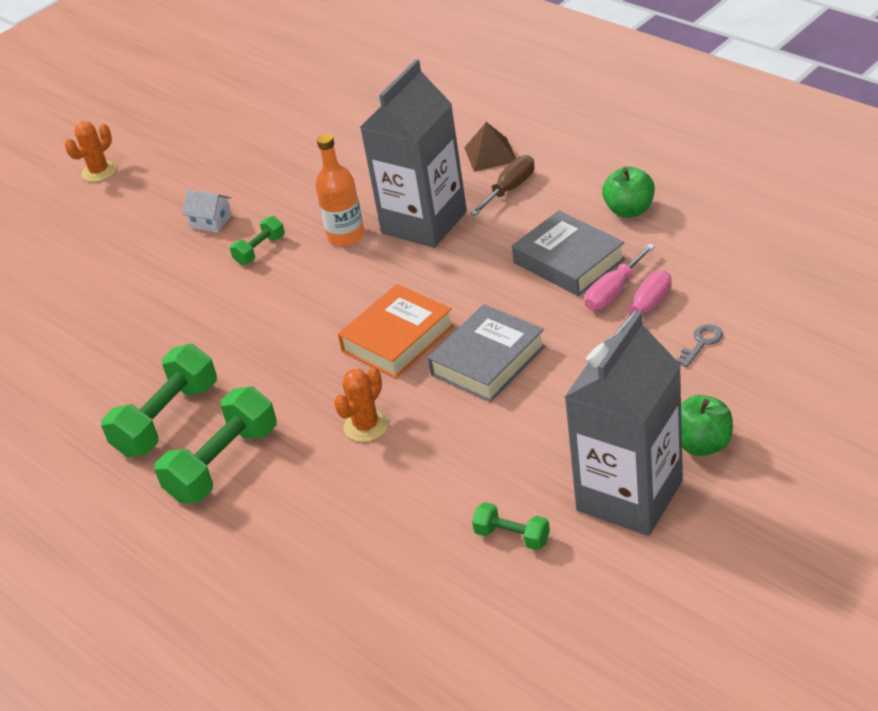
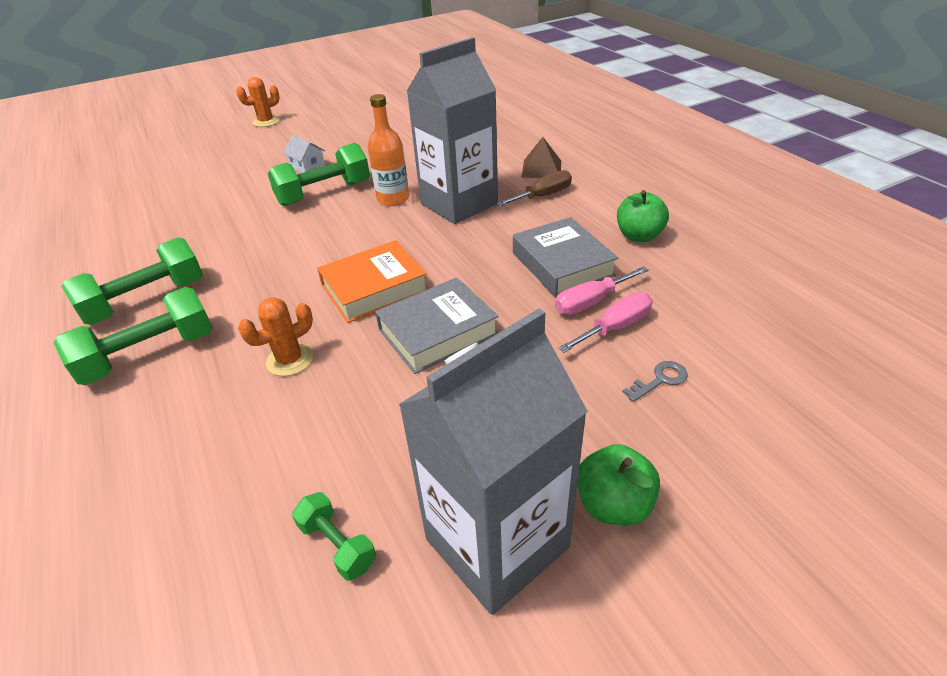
camera: 15 degrees right, 0 degrees up
(260, 250) = (324, 193): green dumbbell -> green dumbbell, size x1.91

